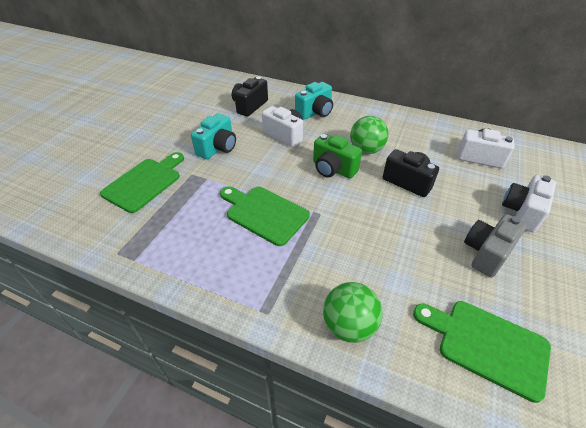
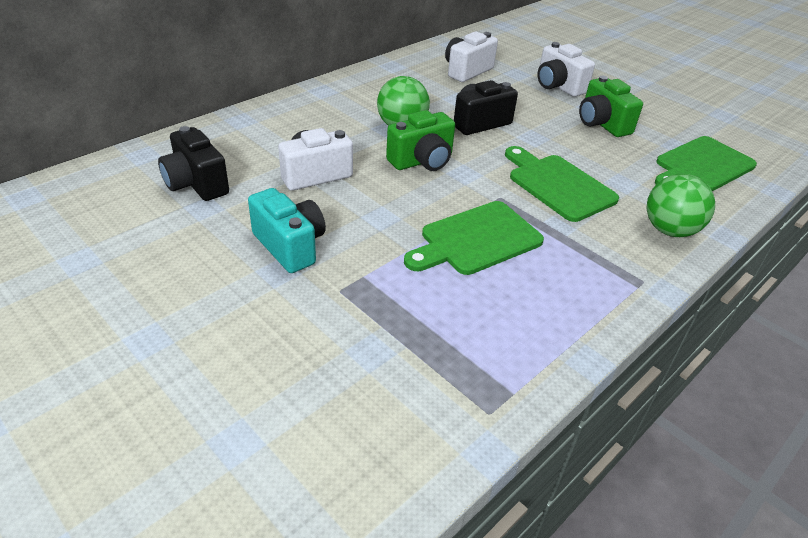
camera: 70 degrees left, 5 degrees down
(145, 182) = (323, 352): green cutting board -> green cutting board (558, 185)
(315, 112) = (280, 133): turquoise camera -> none
(486, 253) = (602, 124): grey camera -> green camera

